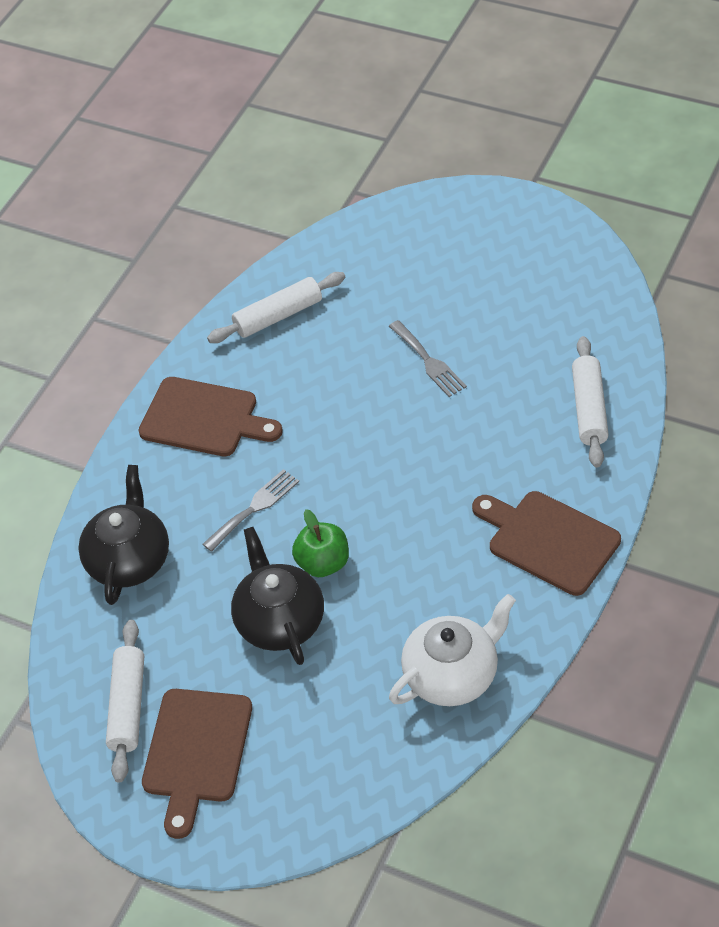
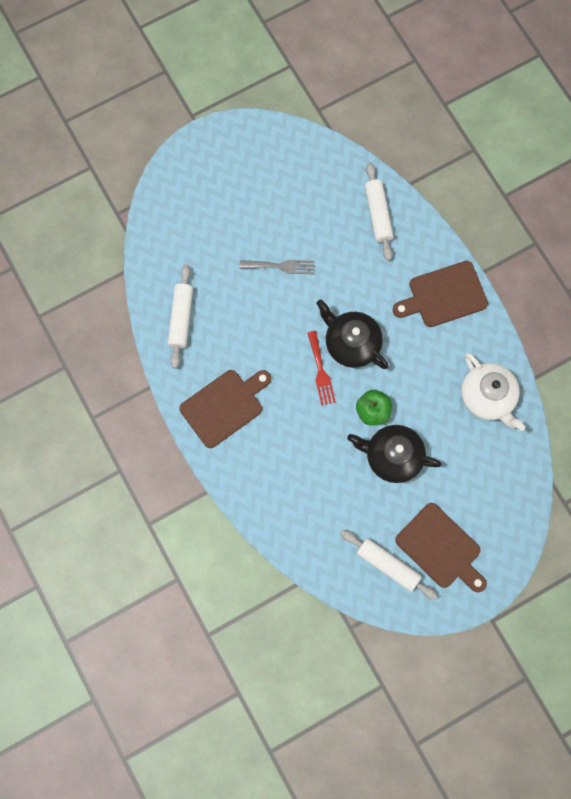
camera: 60 degrees left, 25 degrees up
(129, 559) = (292, 506): black teapot -> black teapot (351, 343)
(254, 508) = (309, 421): grey fork -> none
(329, 480) = (320, 371): none -> red fork
(453, 674) = (487, 397): white teapot -> white teapot turned 150 degrees clockwise
(589, 409) = (378, 214): white rolling pin -> white rolling pin turned 45 degrees clockwise

